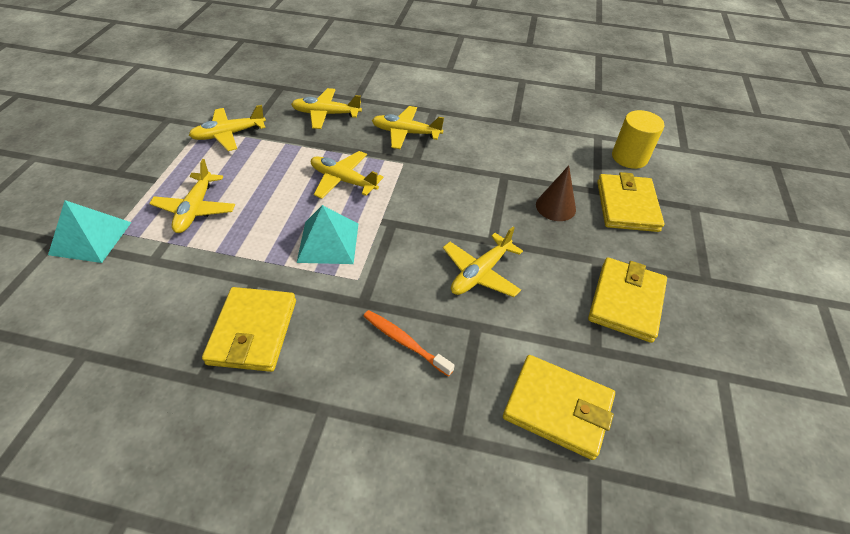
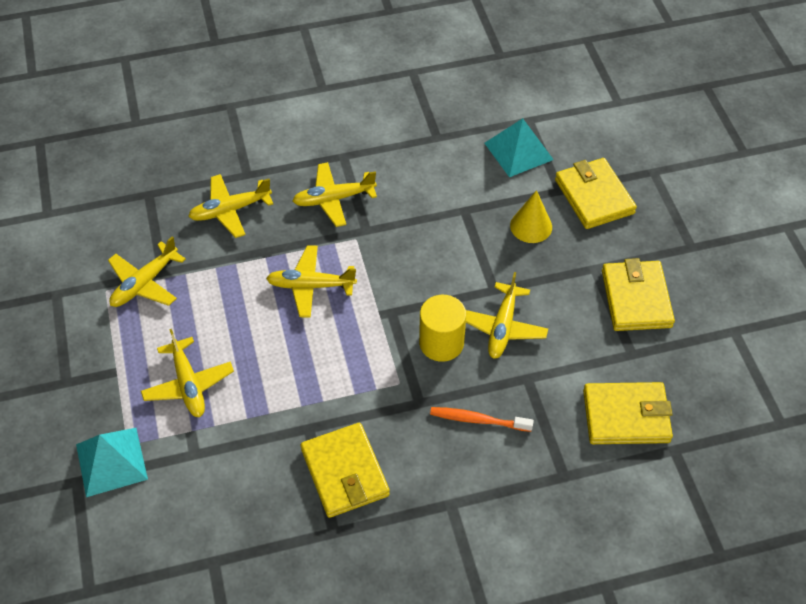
camera: 25 degrees left, 5 degrees up
(328, 242) = (346, 359): turquoise pyramid -> turquoise pyramid (518, 151)
(555, 207) = (531, 226): brown cone -> yellow cone
(629, 157) = (571, 135): yellow cylinder -> yellow cylinder (441, 343)

